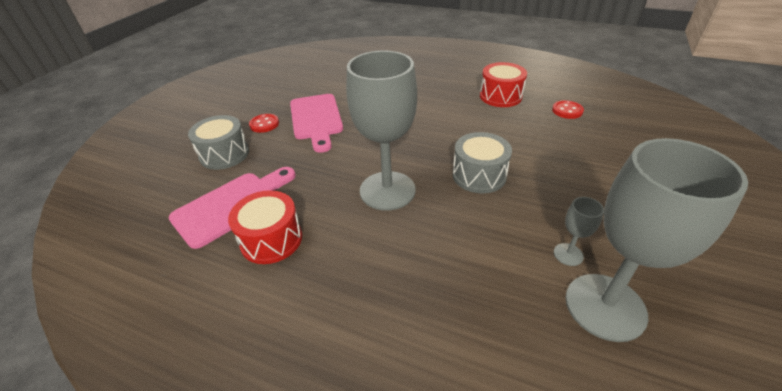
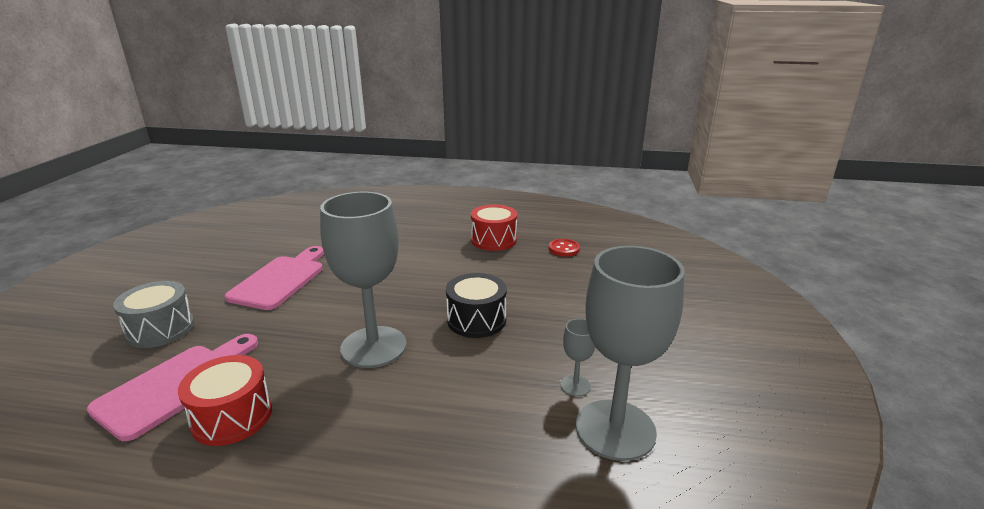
camera: 15 degrees left, 15 degrees down
(264, 124) = (213, 291): red button -> none
(316, 119) = (280, 280): pink cutting board -> pink cutting board turned 135 degrees counterclockwise
(479, 175) = (476, 320): grey drum -> black drum

